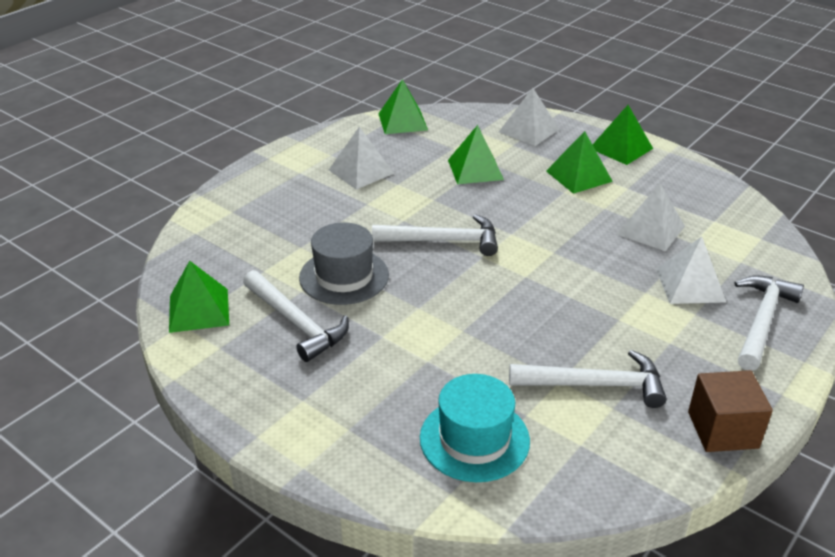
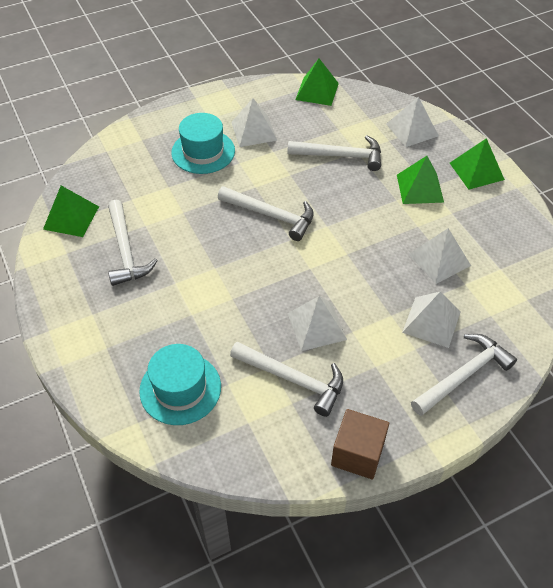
camera: 25 degrees right, 15 degrees up
(317, 204) = (203, 152): none -> turquoise hat
(344, 276) = (181, 223): grey hat -> none
(475, 169) = (341, 156): green pyramid -> white hammer
(578, 326) = (316, 326): none -> white pyramid

